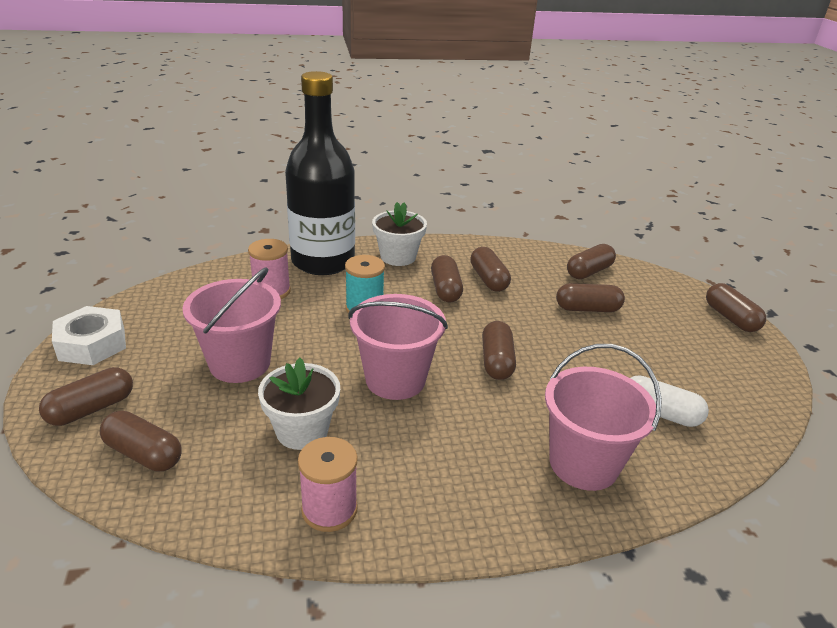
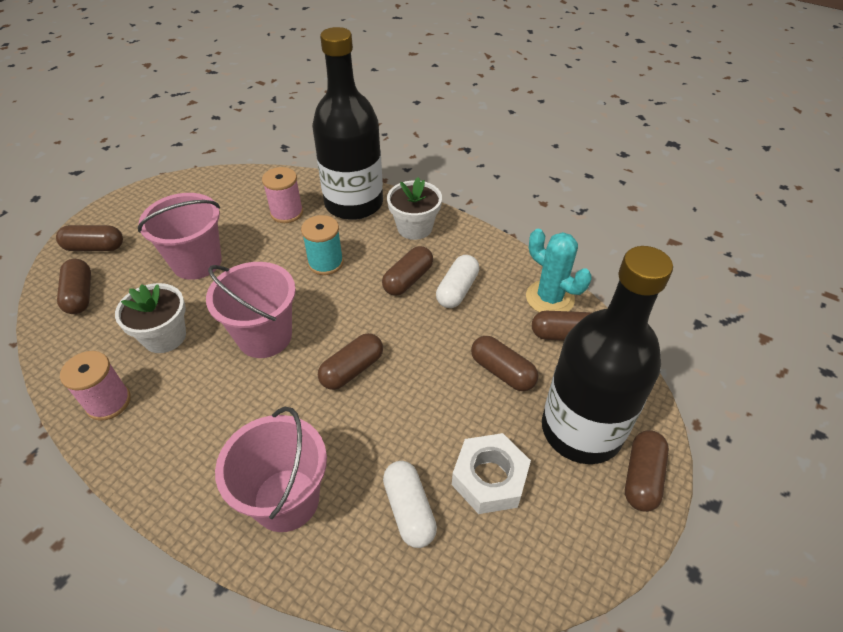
camera: 45 degrees right, 15 degrees up
(92, 344) = (146, 200): white nut -> white nut (489, 478)
(488, 279) = (457, 290): brown capsule -> white capsule
(550, 257) = (550, 298): none -> turquoise cactus
(672, 313) = (581, 430): none -> black bottle

